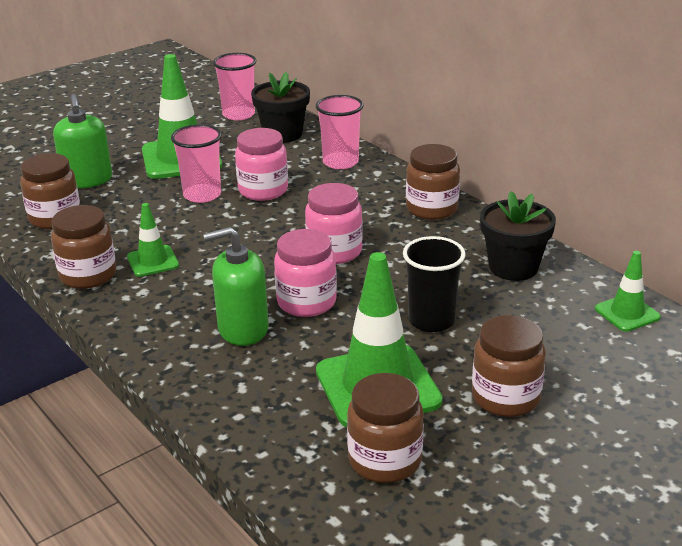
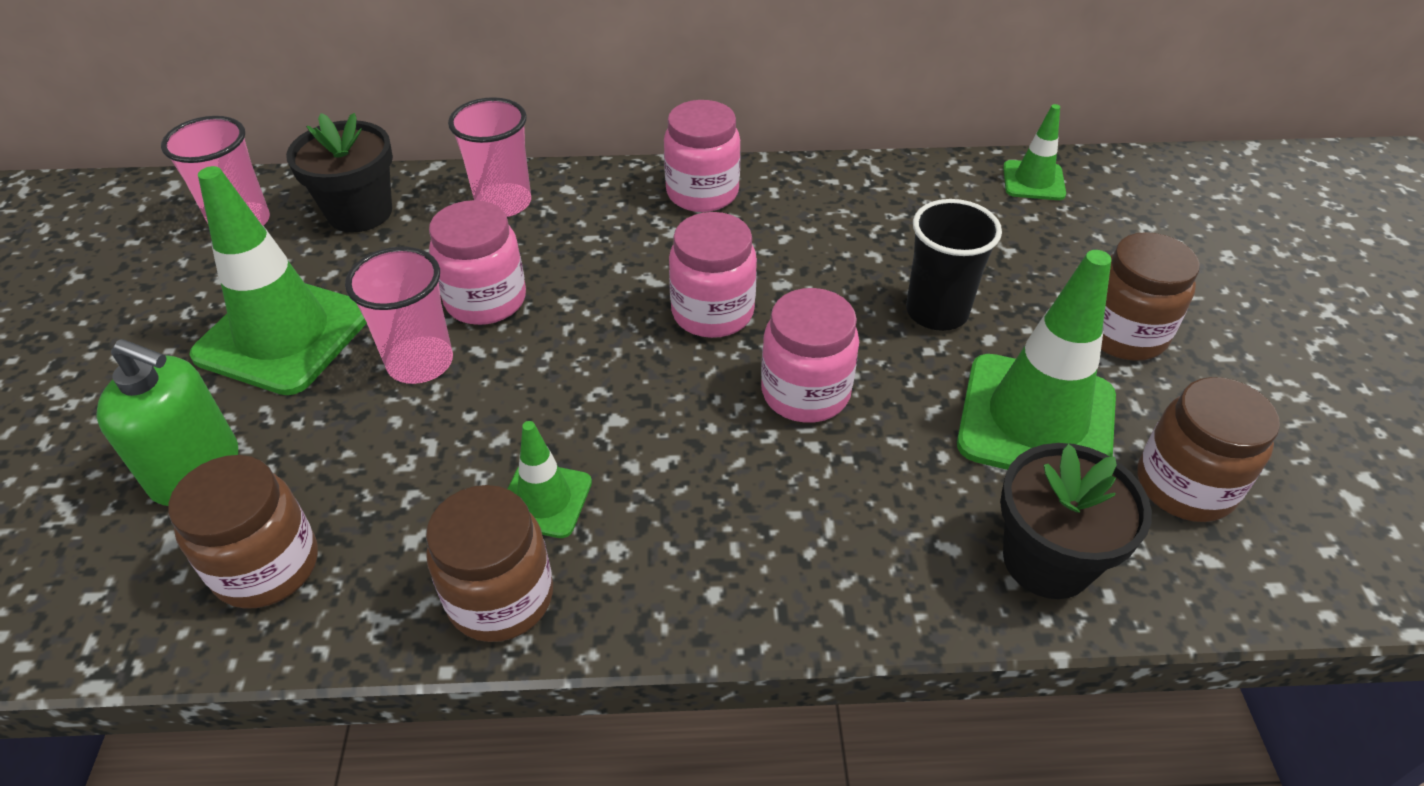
camera: 55 degrees left, 15 degrees up
(243, 329) = (814, 483): green soap dispenser -> none
(431, 209) = (702, 193): brown jar -> pink jar
(513, 267) = (884, 203): black flower pot -> black flower pot (1047, 560)

